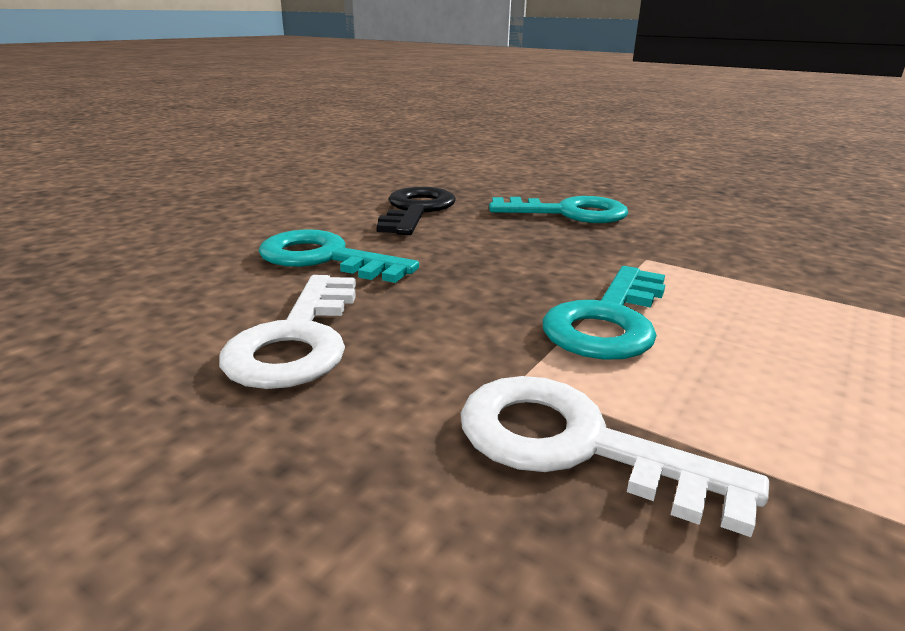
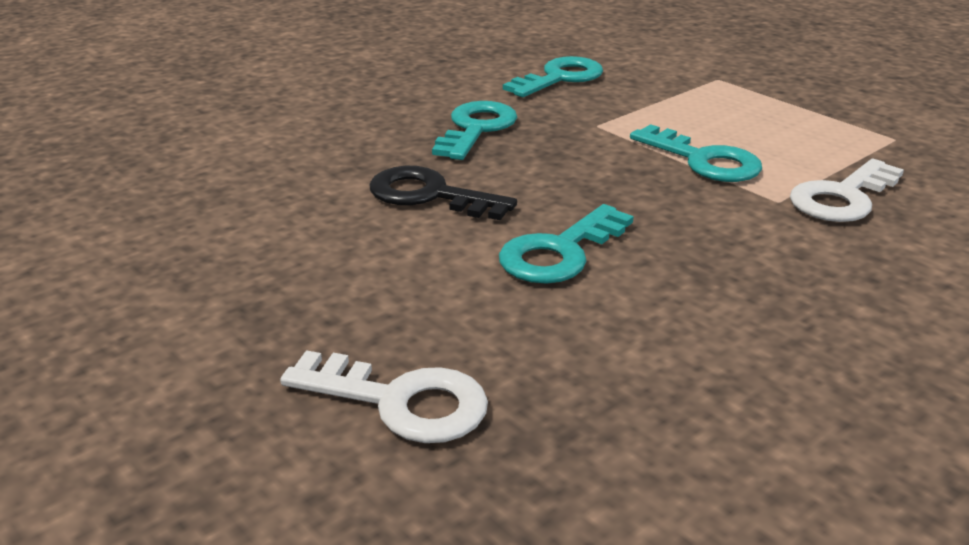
camera: 75 degrees left, 5 degrees up
(297, 340) = (727, 270): white key -> white key (400, 401)
(758, 234) = (560, 78): none -> turquoise key

